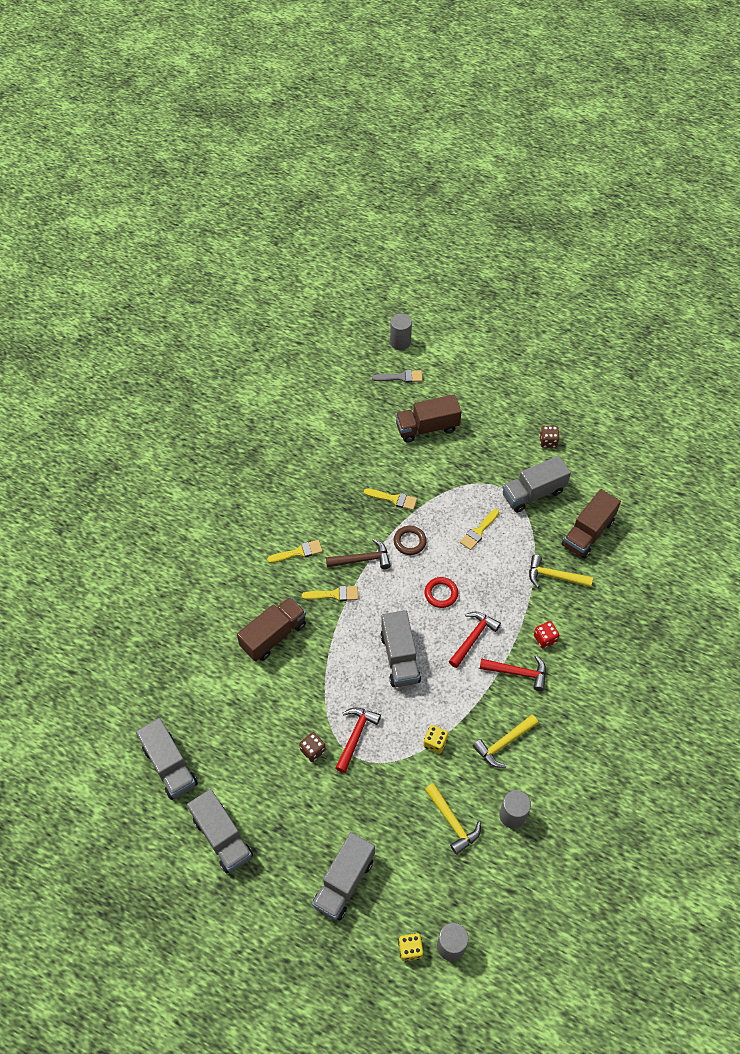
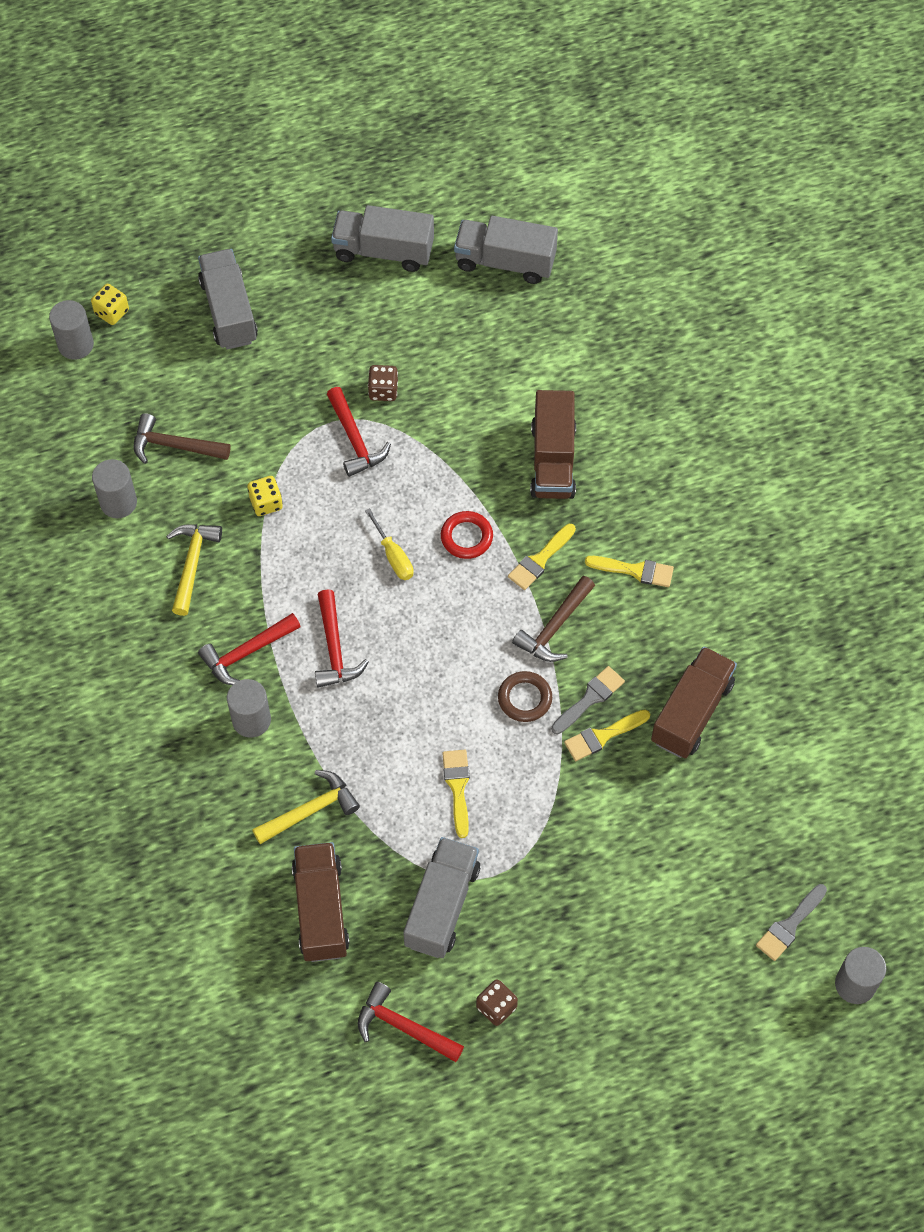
camera: 135 degrees right, 5 degrees up
(298, 552) = (635, 570): yellow brush -> yellow brush turned 105 degrees counterclockwise
(381, 518) = (590, 698): none -> grey brush
(400, 657) = (393, 556): grey truck -> yellow screwdriver
(427, 428) = (671, 878): brown truck -> brown truck (691, 712)
(441, 594) = (422, 667): red ring -> red ring (466, 537)
(452, 822) = (174, 446): yellow hammer -> brown hammer
(545, 639) = (251, 720): red dice -> grey cylinder
(594, 465) = (403, 1026): none -> red hammer

